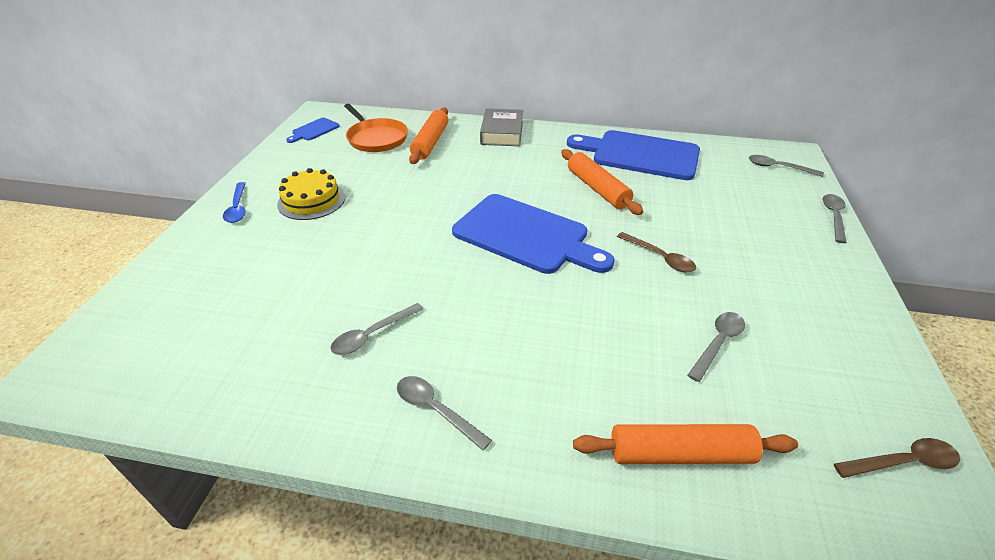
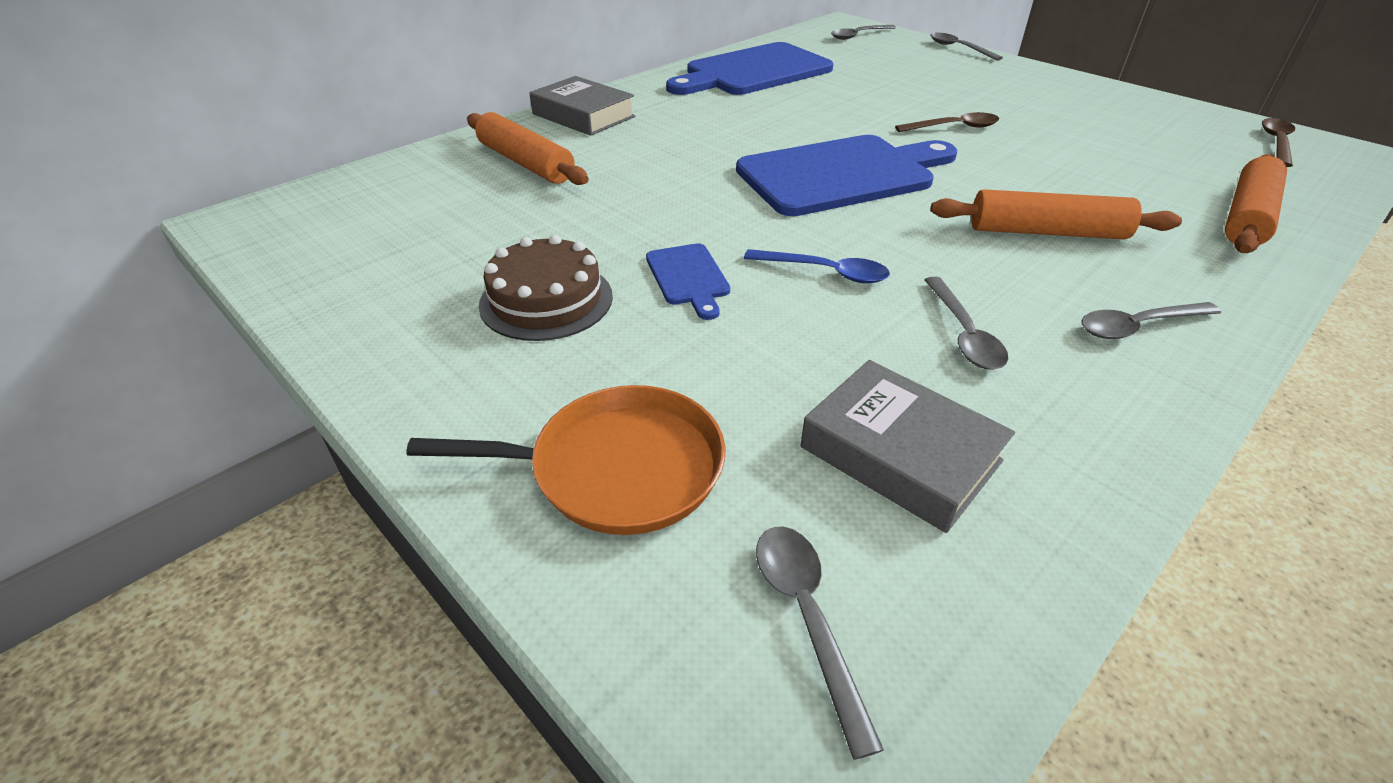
camera: 55 degrees left, 0 degrees up
(237, 208) = (456, 385): blue spoon -> blue spoon (825, 272)
(250, 341) = (900, 454): none -> grey book
(311, 200) = (546, 300): yellow cake -> brown cake
(314, 130) = (300, 241): blue cutting board -> blue cutting board (688, 277)
(376, 138) = (437, 197): orange pan -> orange pan (617, 468)
(597, 189) = (793, 111): orange rolling pin -> orange rolling pin (1047, 232)
(718, 343) = (1105, 151): grey spoon -> grey spoon (807, 618)

